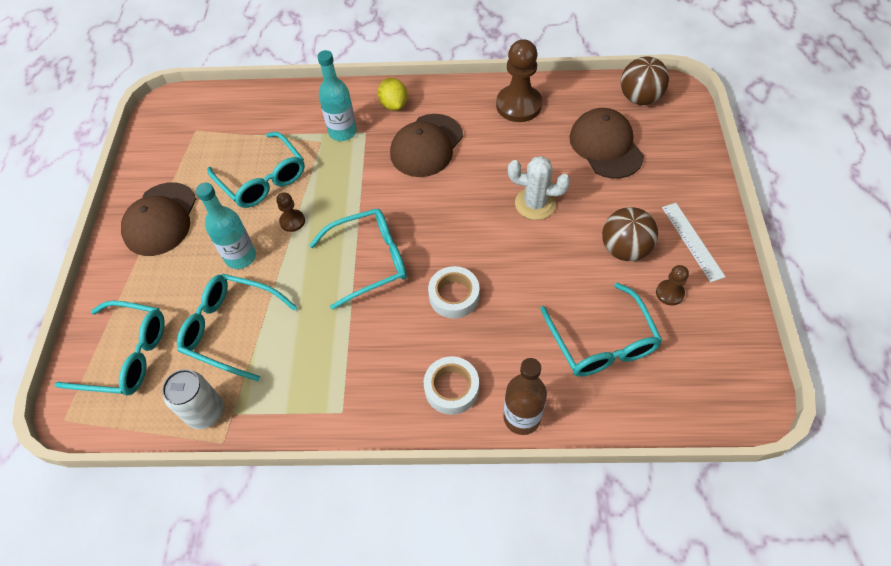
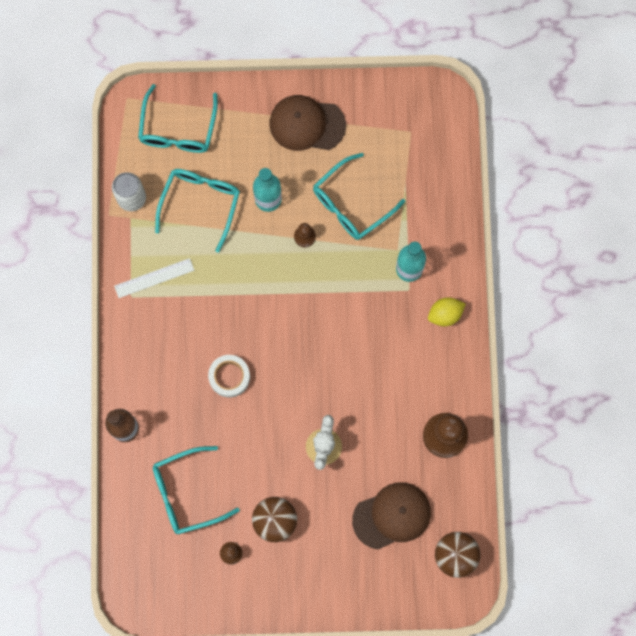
camera: 85 degrees right, 20 degrees up
(369, 261) = (263, 305): turquoise glasses -> none
(426, 146) = (392, 348): brown cap -> none
(451, 388) = (149, 376): white tape -> none
(692, 241) = (283, 580): white ruler -> white ruler (154, 278)

